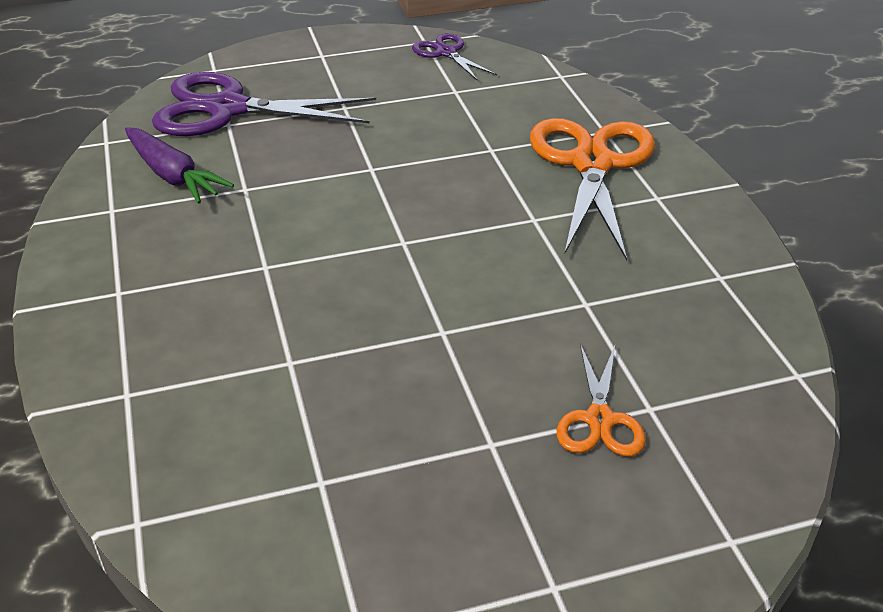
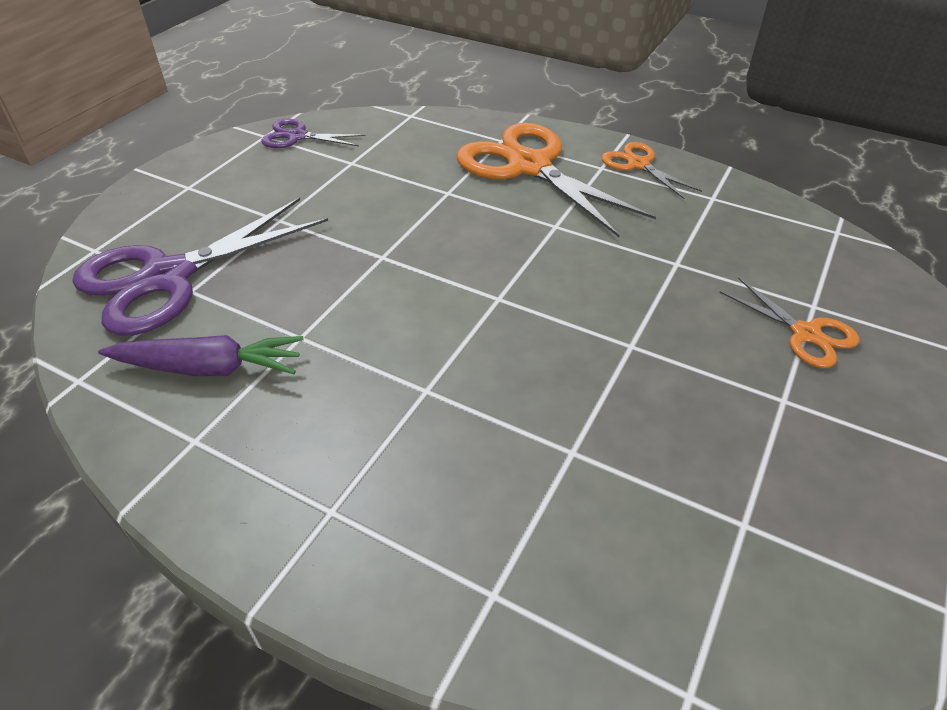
camera: 45 degrees left, 5 degrees up
(697, 213) = (638, 164): none -> orange scissors

